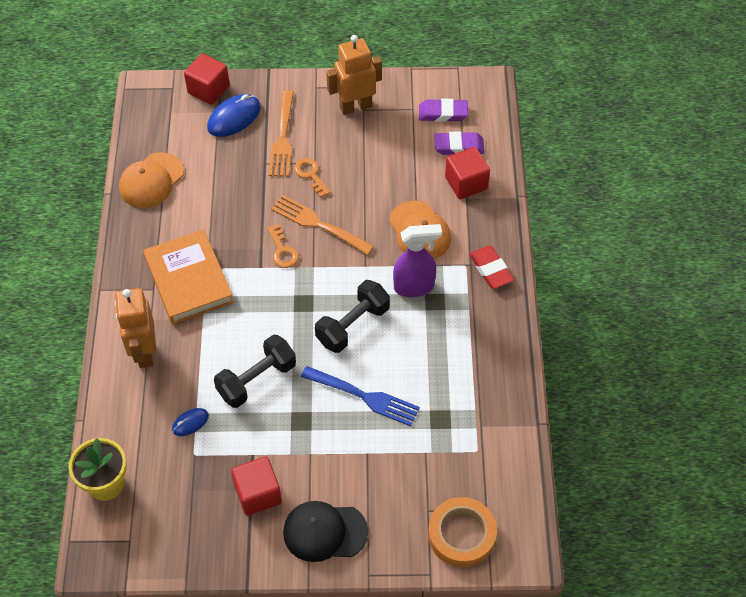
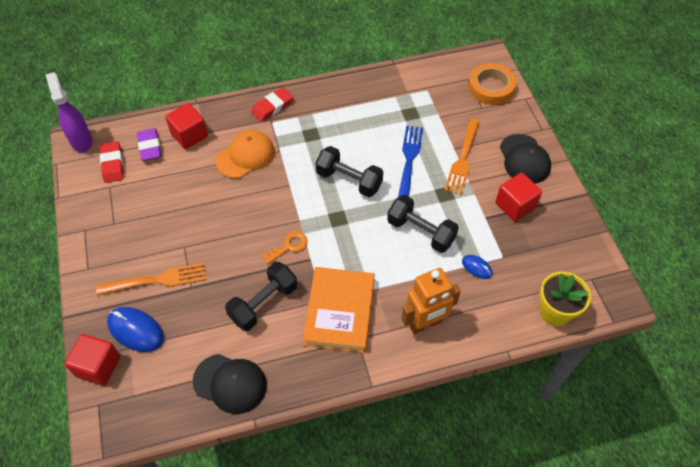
camera: 105 degrees left, 0 degrees up
(151, 180) = (230, 383): orange cap -> black cap
(188, 280) = (339, 312): orange book -> orange book turned 45 degrees counterclockwise
(223, 218) = (263, 303): none -> black dumbbell
(310, 175) = (199, 246): orange key -> none
(318, 224) = (254, 227): orange fork -> orange fork (462, 159)
(355, 106) = (110, 230): orange robot -> none
(414, 287) = (301, 149): purple spray bottle -> purple spray bottle (81, 141)
(443, 113) = (112, 164): purple eraser -> red eraser

